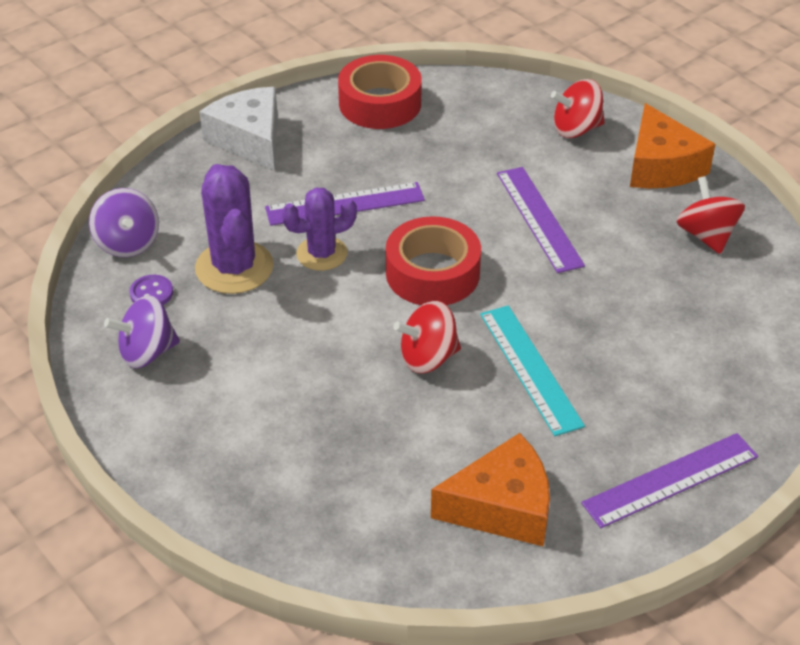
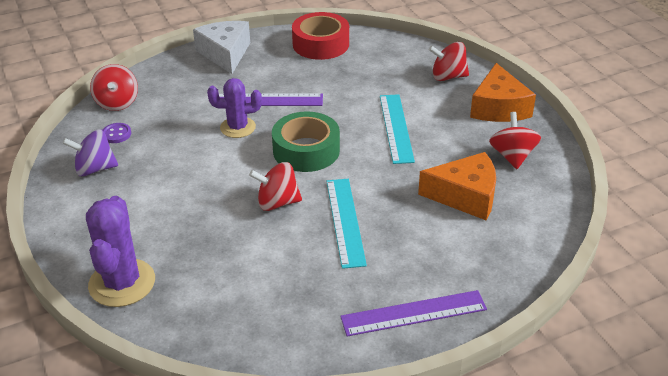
camera: 15 degrees right, 5 degrees down
(128, 243) = (117, 103): purple spinning top -> red spinning top
(234, 267) = (177, 127): purple cactus -> purple cactus (122, 283)
(432, 273) = (306, 150): red tape -> green tape
(502, 507) = (282, 308): orange cheese -> orange cheese (465, 196)
(539, 218) = (396, 128): purple ruler -> turquoise ruler

